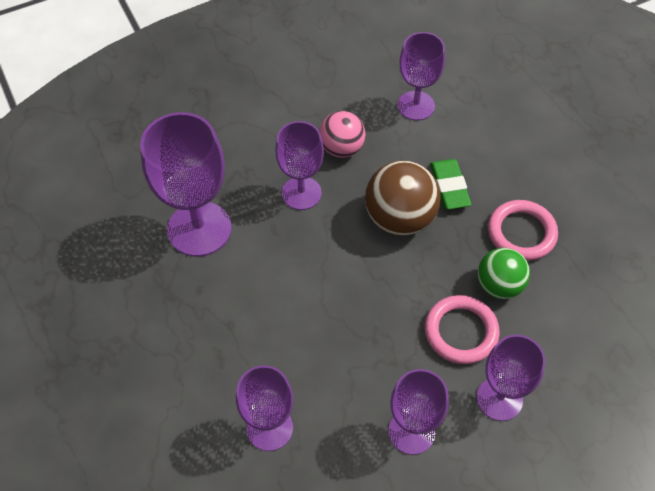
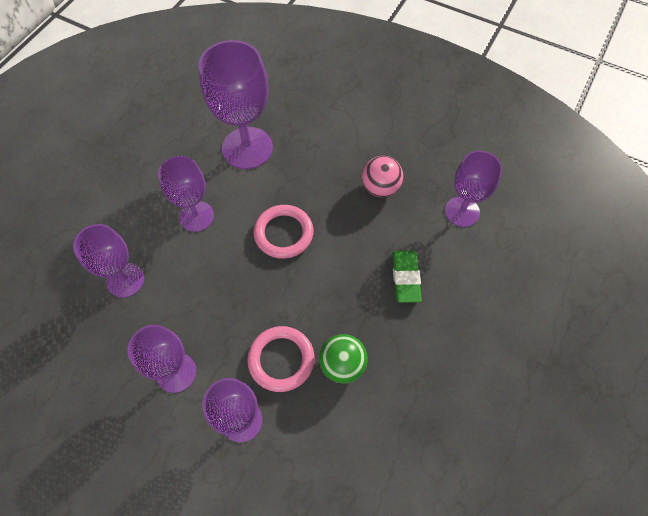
camera: 55 degrees right, 5 degrees up
(301, 193) = (321, 187): purple goblet -> purple goblet (196, 216)
(399, 218) = (349, 260): brown ball -> none
(449, 187) = (405, 278): green eraser -> green eraser turned 45 degrees counterclockwise
(521, 233) = (404, 354): pink ring -> pink ring (283, 233)

